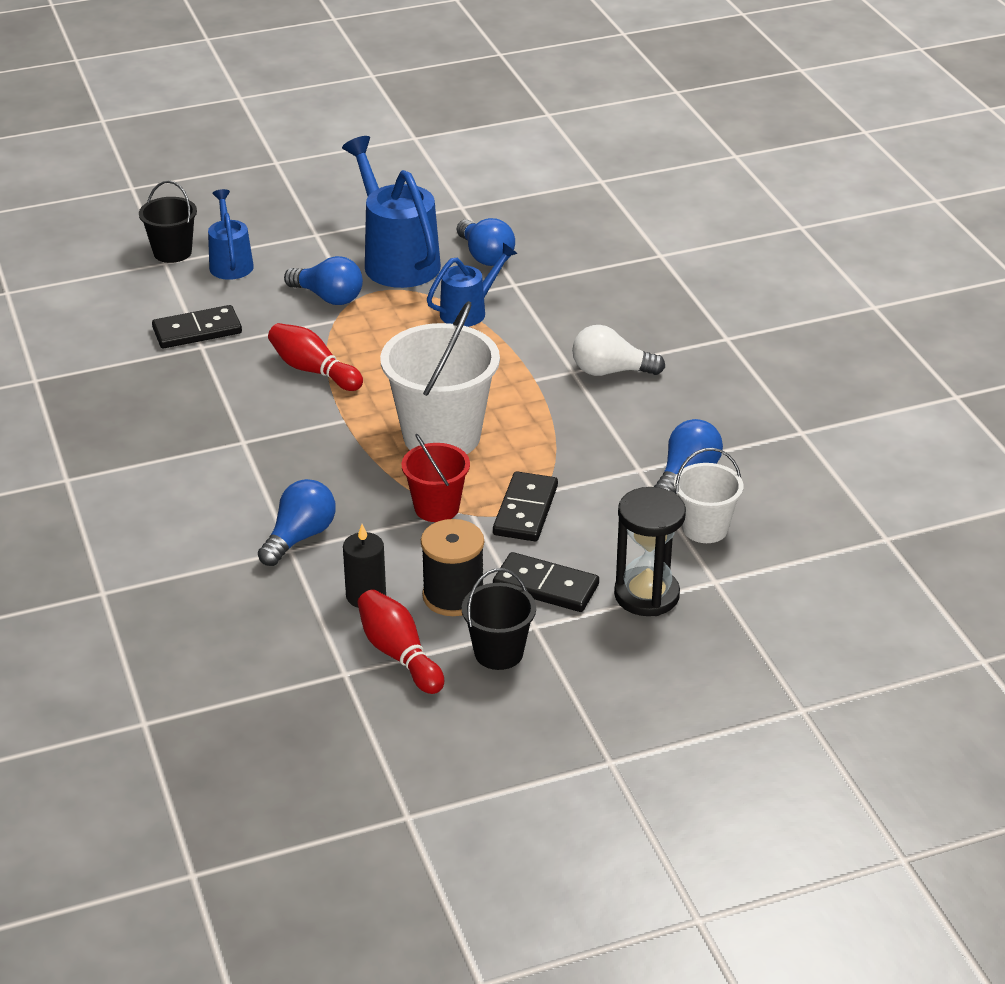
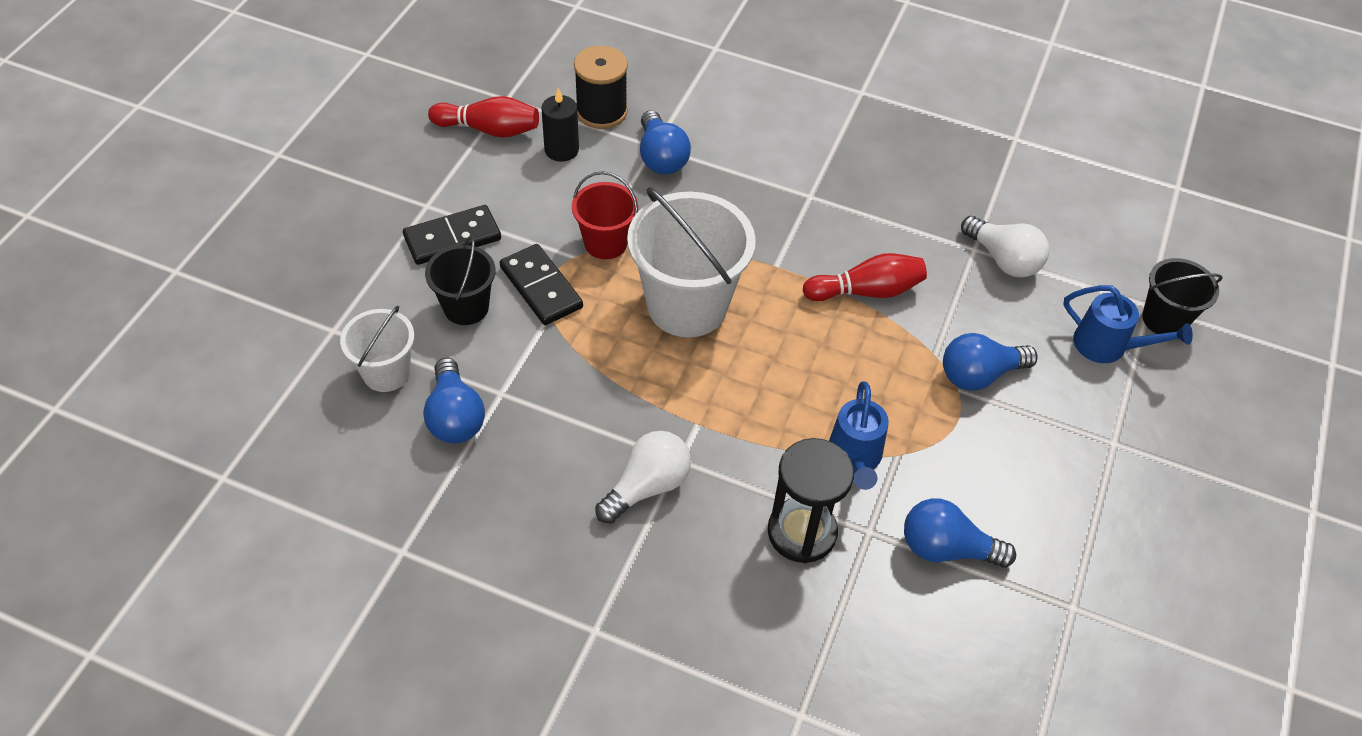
camera: 130 degrees right, 15 degrees up
(197, 331) = (1003, 259): black domino -> white light bulb
(396, 260) = (1005, 470): blue watering can -> none
(453, 596) = (506, 188): black spool -> black spool (601, 111)
(498, 653) = (427, 172): black bucket -> black bucket (466, 307)
(646, 595) = (372, 282): black hourglass -> black hourglass (802, 532)

